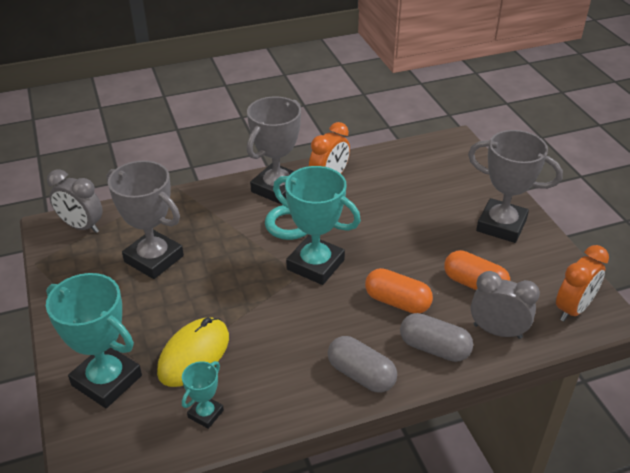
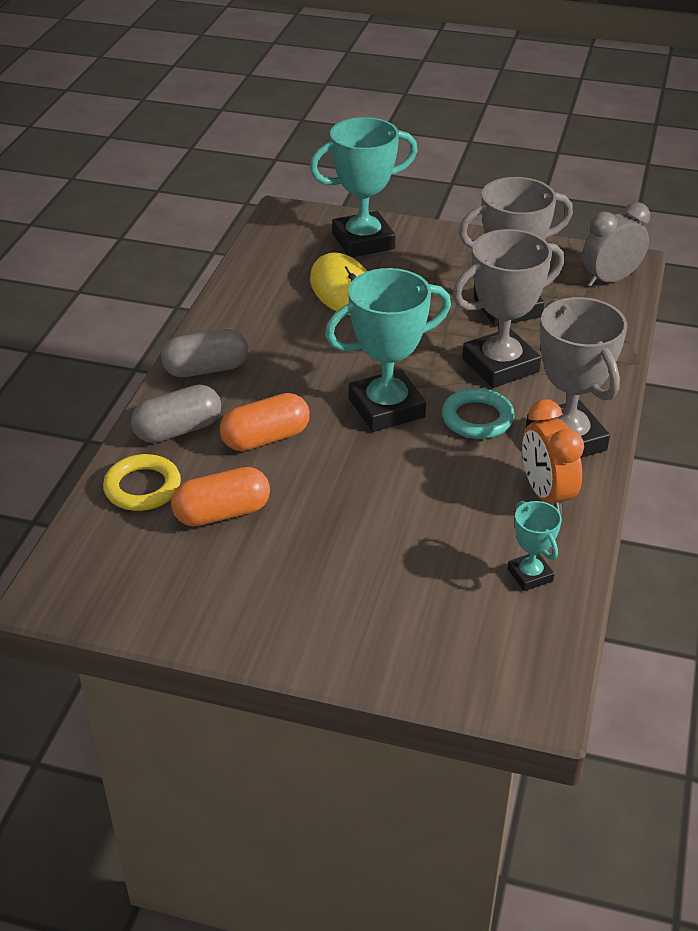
camera: 125 degrees right, 0 degrees up
(205, 414) = (269, 275): turquoise trophy -> turquoise trophy (530, 575)
(497, 331) = (142, 487): grey clock -> yellow ring
(501, 225) = (290, 609): grey trophy -> grey trophy (500, 365)
(573, 309) = (94, 571): orange clock -> none

